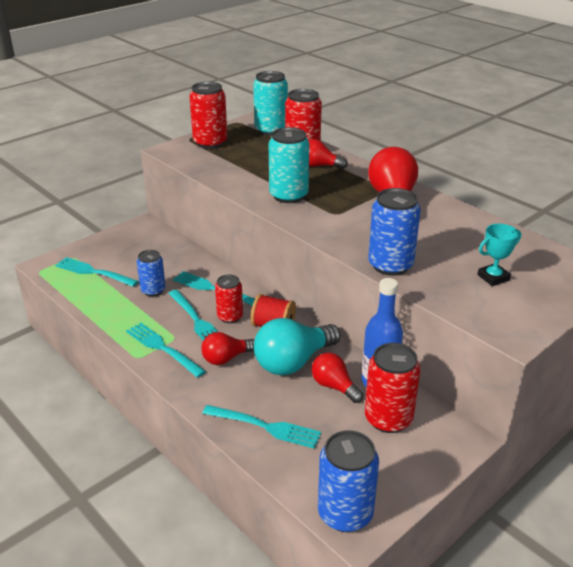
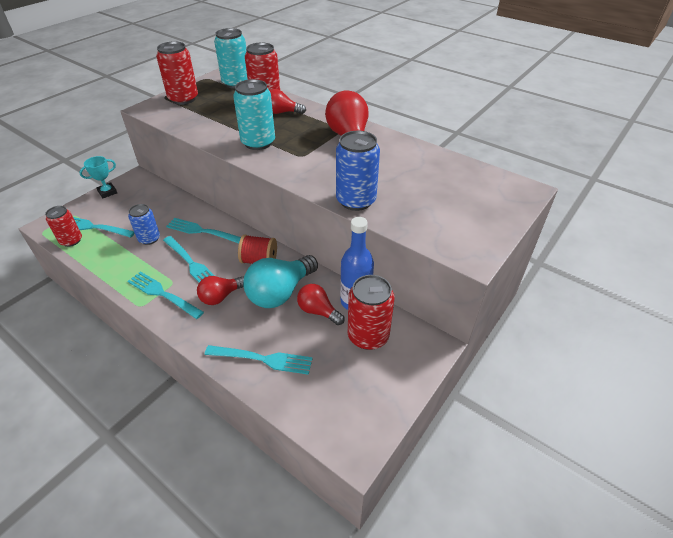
camera: 10 degrees left, 10 degrees up
(230, 317) = (220, 256): red can -> red can (71, 240)
(345, 513) = (343, 435): blue can -> none
(493, 277) = (444, 203): turquoise trophy -> turquoise trophy (107, 192)

